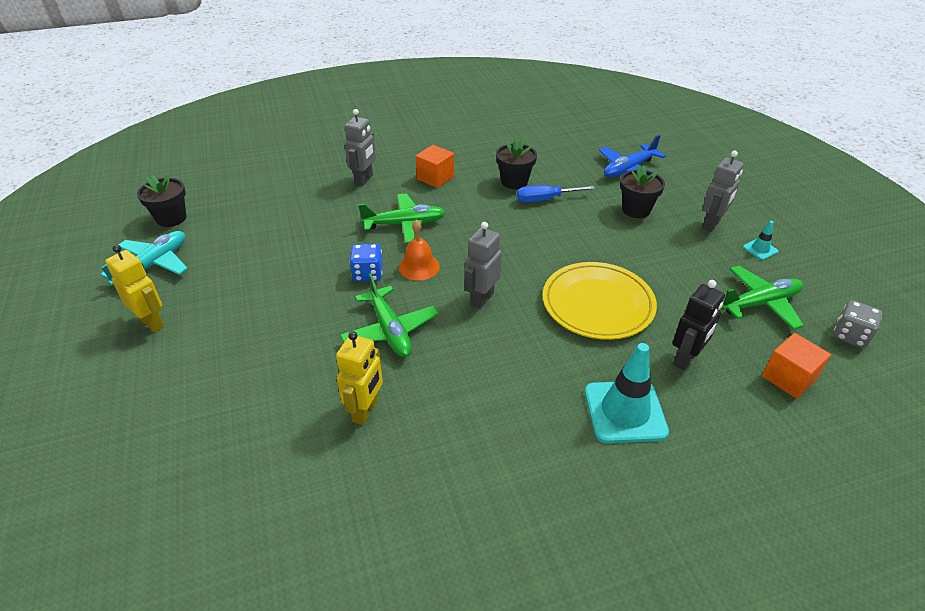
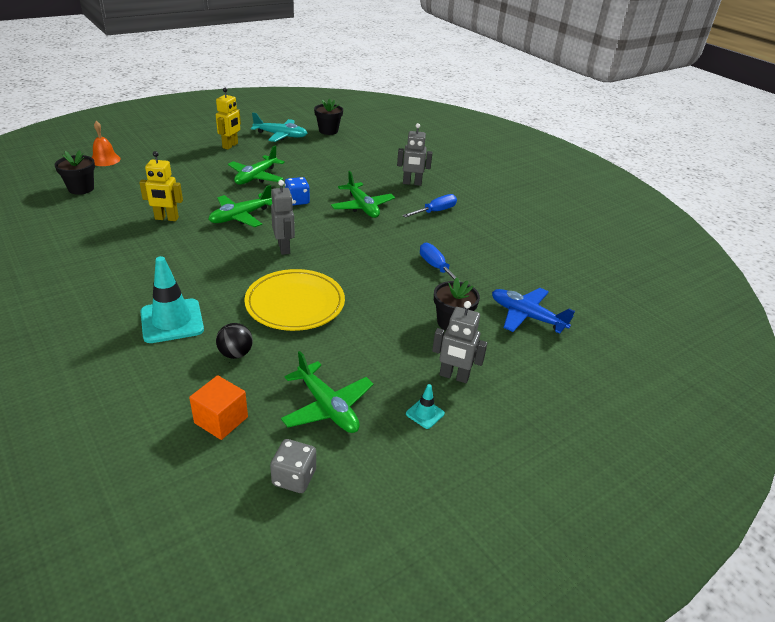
camera: 70 degrees right, 5 degrees down
(279, 304) = (256, 177): none -> green plane
(419, 267) = (313, 219): orange bell -> orange bell (105, 159)
(435, 178) = (435, 211): orange cube -> blue screwdriver
(481, 299) = (284, 248): grey robot -> grey robot turned 60 degrees clockwise
(514, 181) = (455, 249): black flower pot -> black flower pot (81, 189)
(685, 359) = (235, 354): black robot -> black ball

